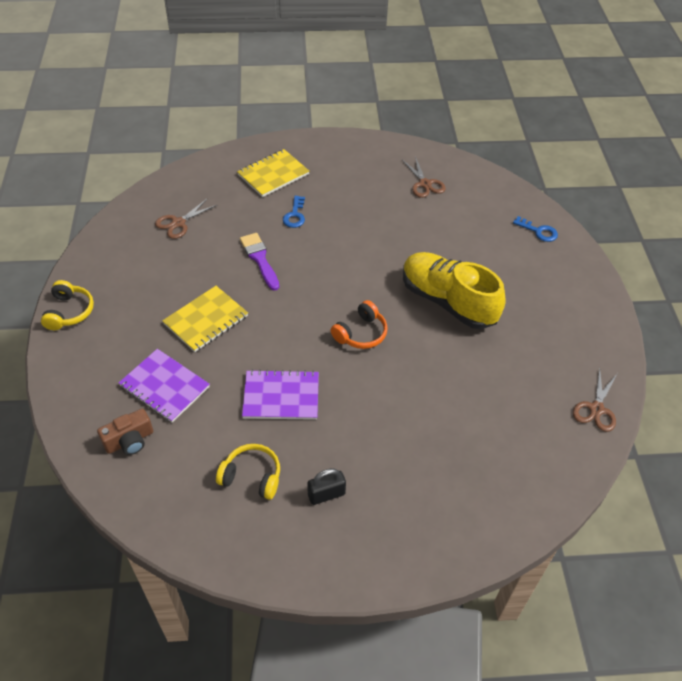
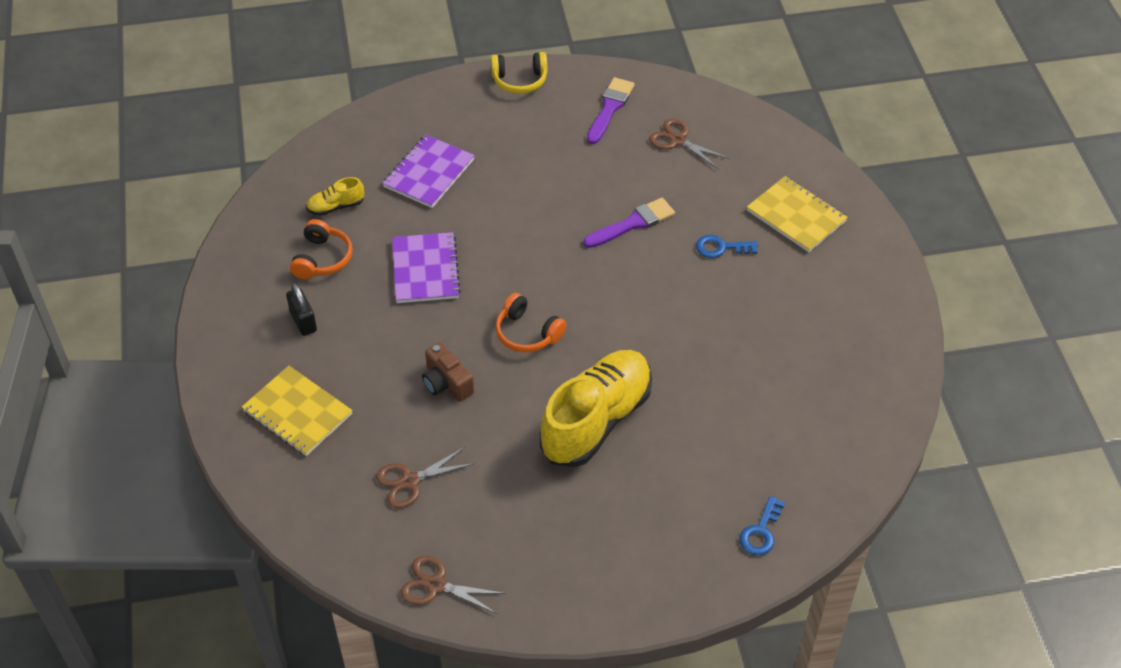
camera: 85 degrees right, 0 degrees up
(127, 257) = (610, 108): none -> purple brush
(129, 440) = (359, 160): brown camera -> brown camera (446, 383)
(187, 463) = (336, 206): none -> yellow shoe
(206, 320) = (526, 190): yellow notebook -> yellow notebook (297, 412)
(252, 476) = (322, 259): yellow headphones -> orange headphones
(424, 184) = (828, 386): brown scissors -> brown scissors (410, 481)

